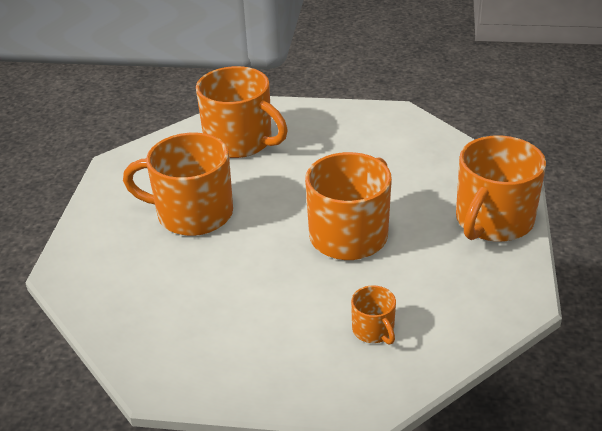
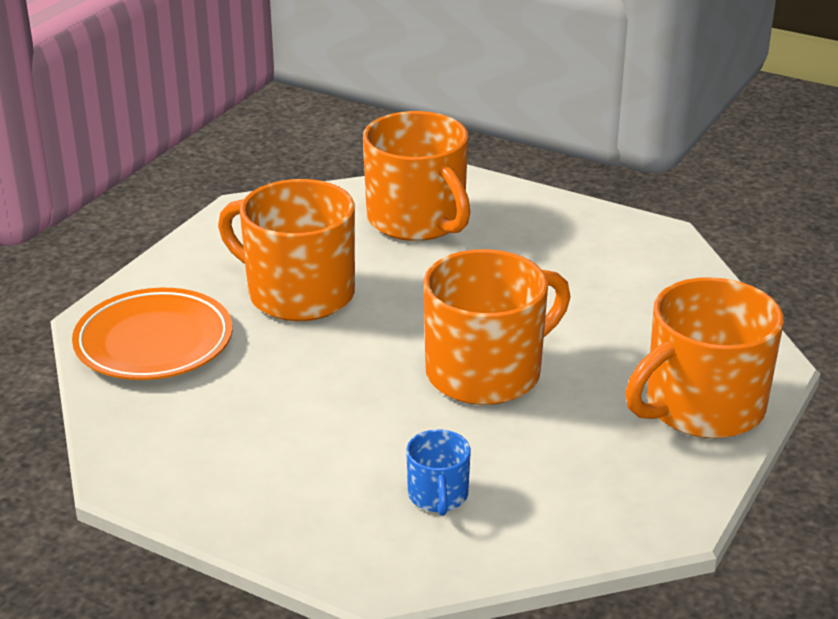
camera: 20 degrees right, 5 degrees down
(113, 277) = (154, 342): none -> orange plate
(373, 330) = (438, 496): orange mug -> blue mug

